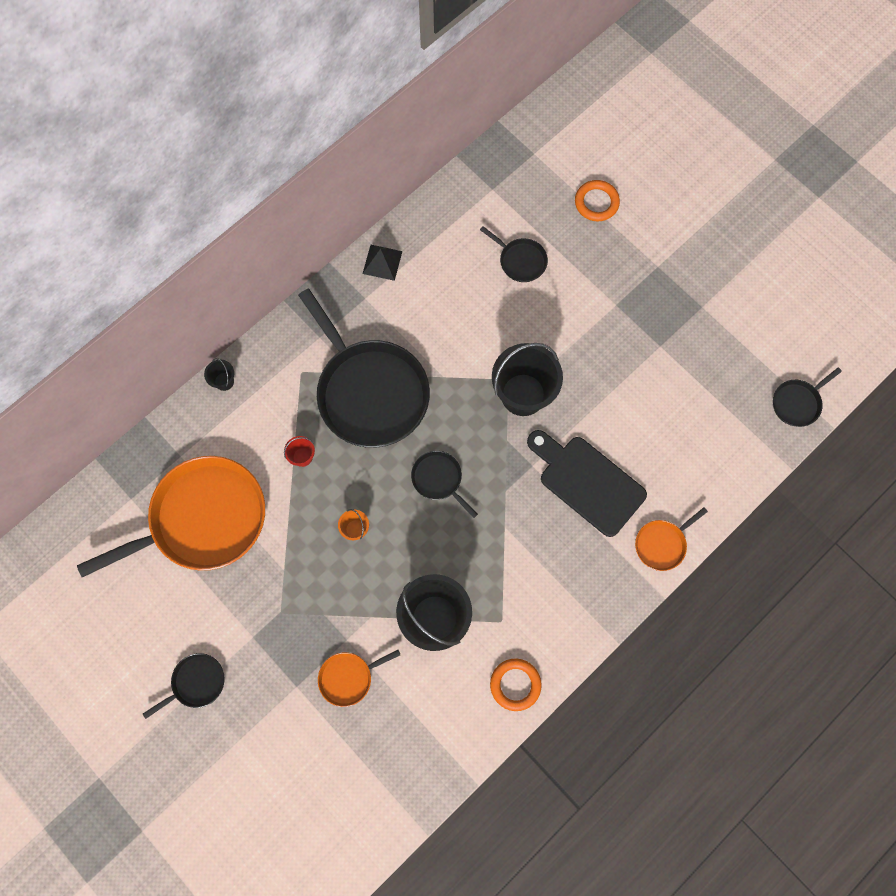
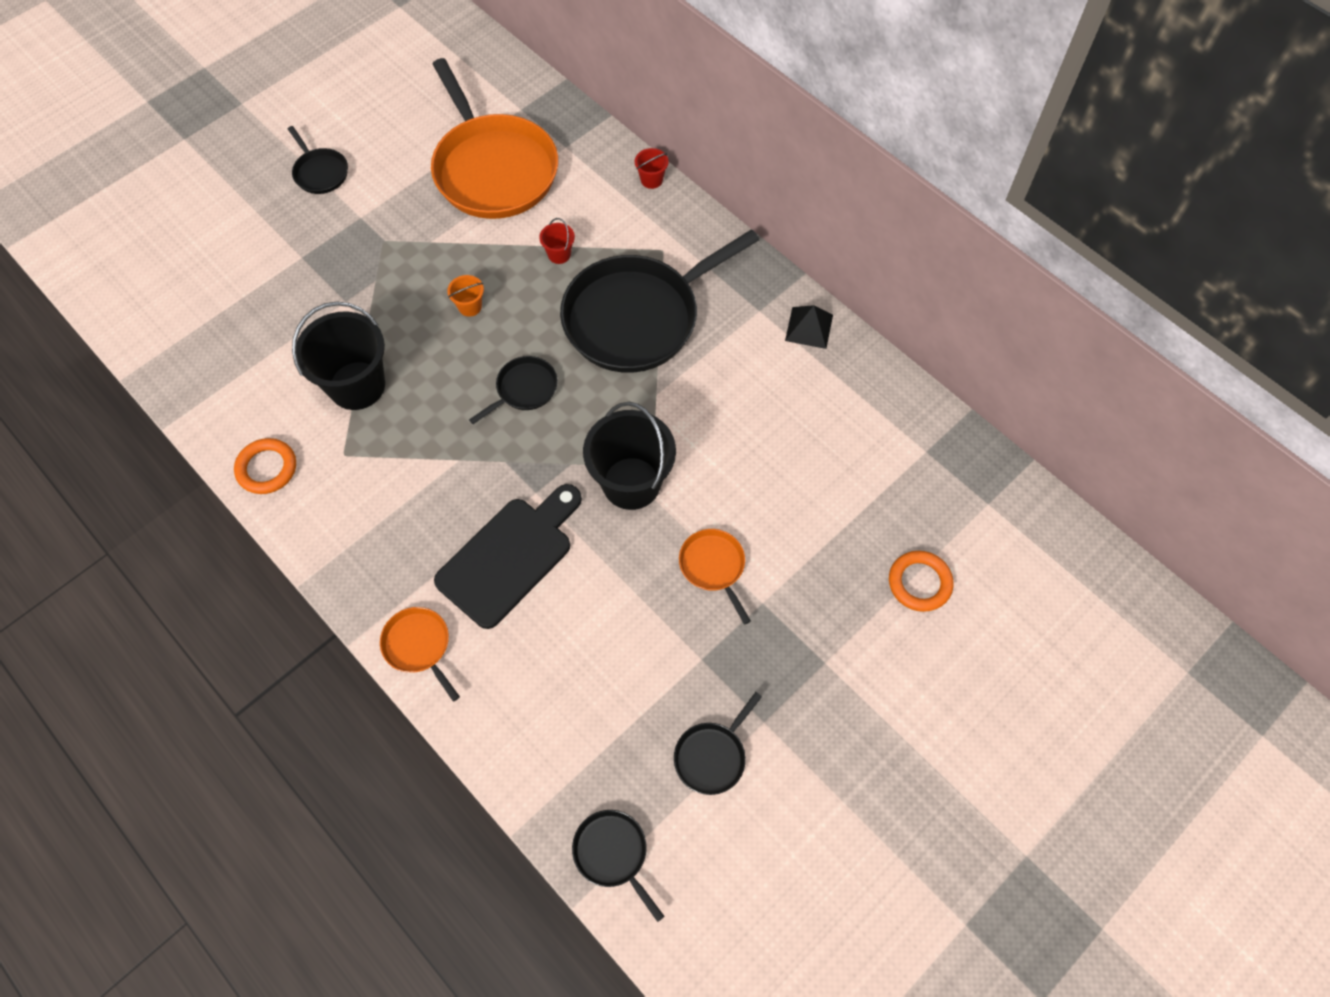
camera: 90 degrees right, 10 degrees down
(224, 381) = (651, 180): black bucket -> red bucket
(348, 678) = (303, 303): orange pan -> orange pan (713, 566)
(520, 261) = (821, 484): black pan -> black pan (712, 756)

